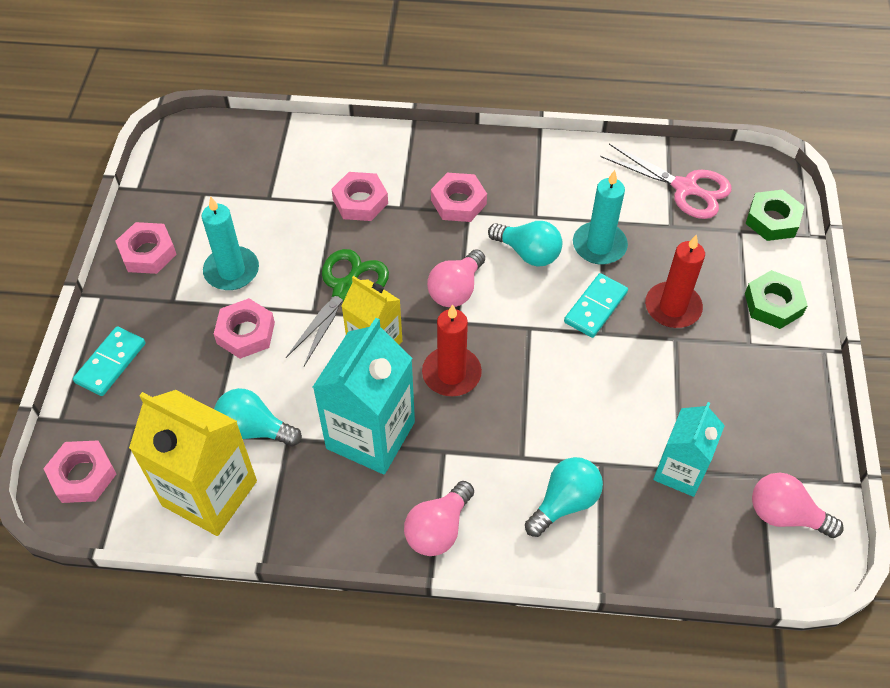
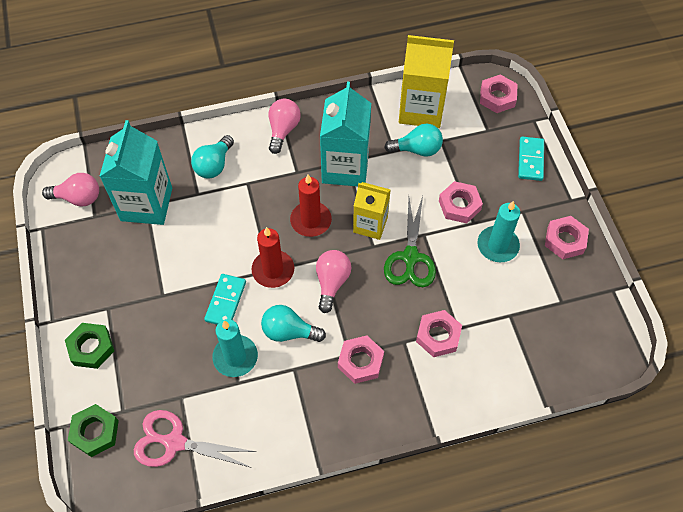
camera: 160 degrees right, 5 degrees up
(672, 307) = (168, 320): red candle -> red candle (273, 270)
(680, 471) = (146, 204): turquoise carton -> turquoise carton, size x1.59

